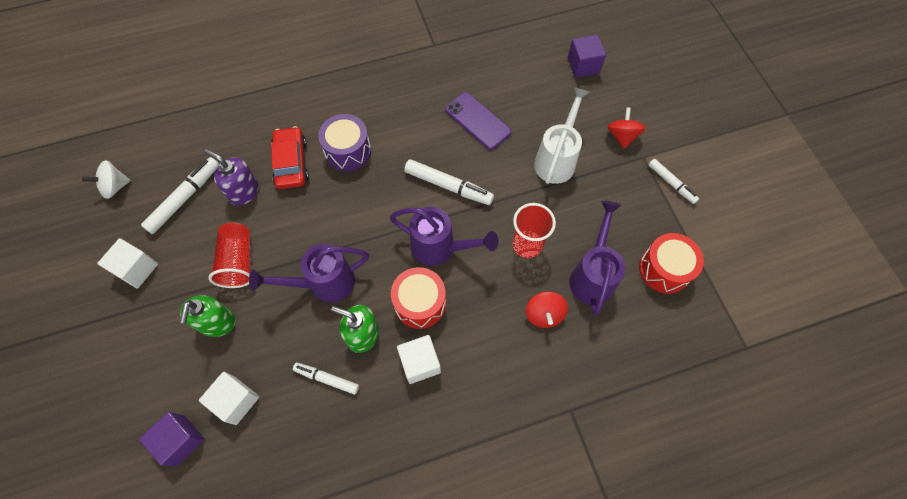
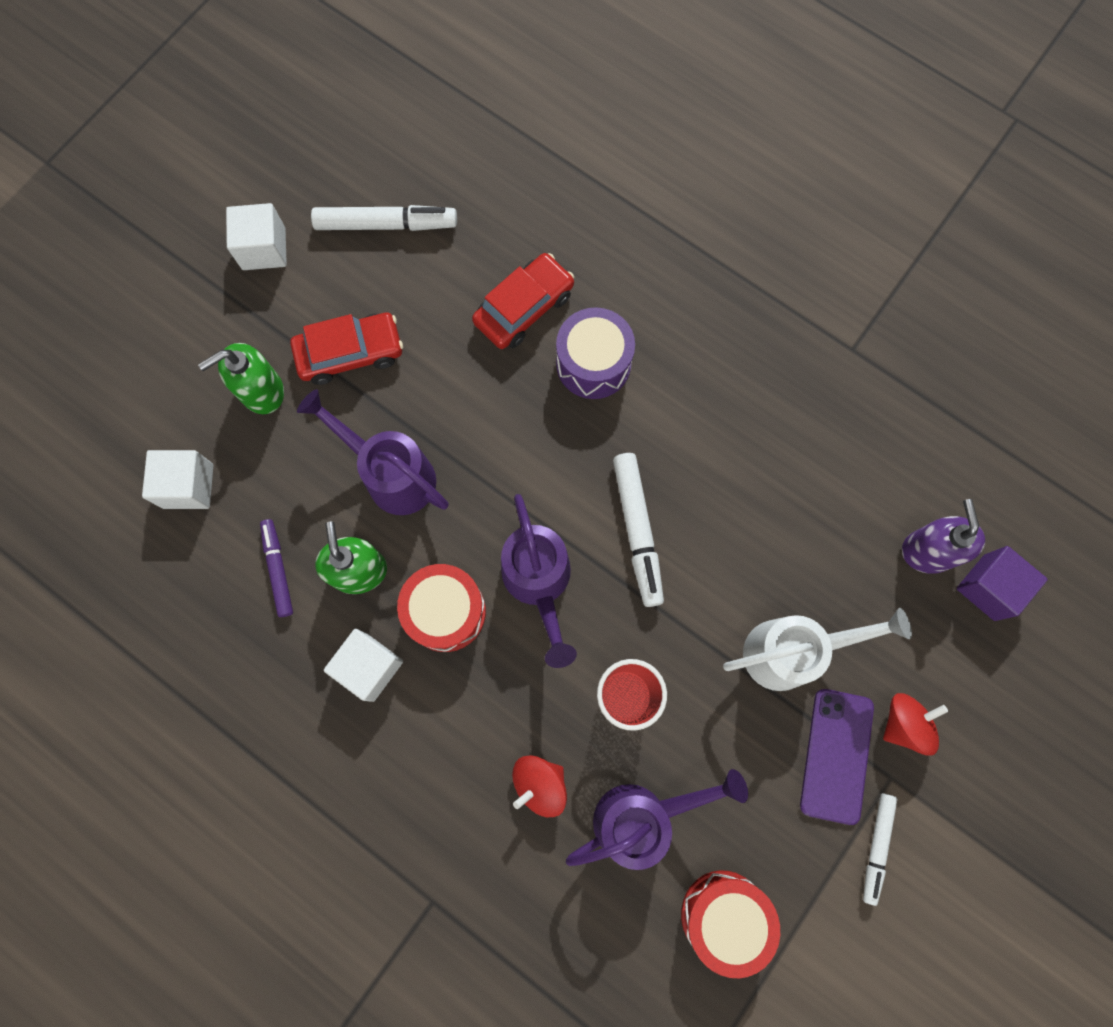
camera: 55 degrees right, 10 degrees up
(115, 187) = (345, 135): white spinning top -> none
(180, 440) = (110, 462): purple cube -> none
(238, 261) = (350, 353): red cup -> red car
(243, 191) = (444, 283): purple soap dispenser -> purple soap dispenser (928, 551)
(327, 379) = (278, 570): white marker -> purple marker
(477, 121) = (770, 499): purple phone -> purple phone (836, 755)

